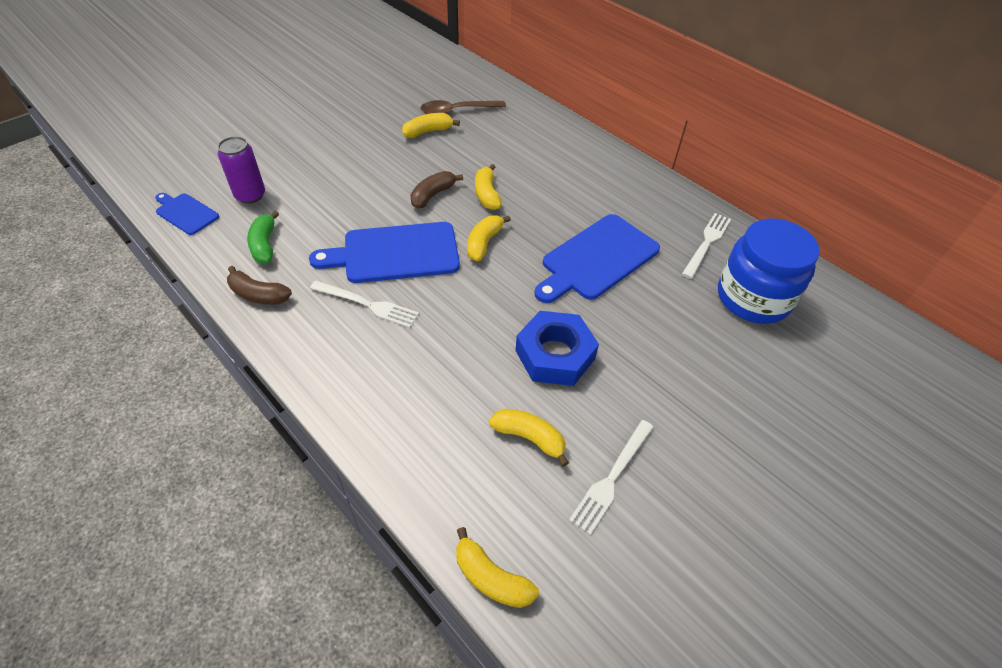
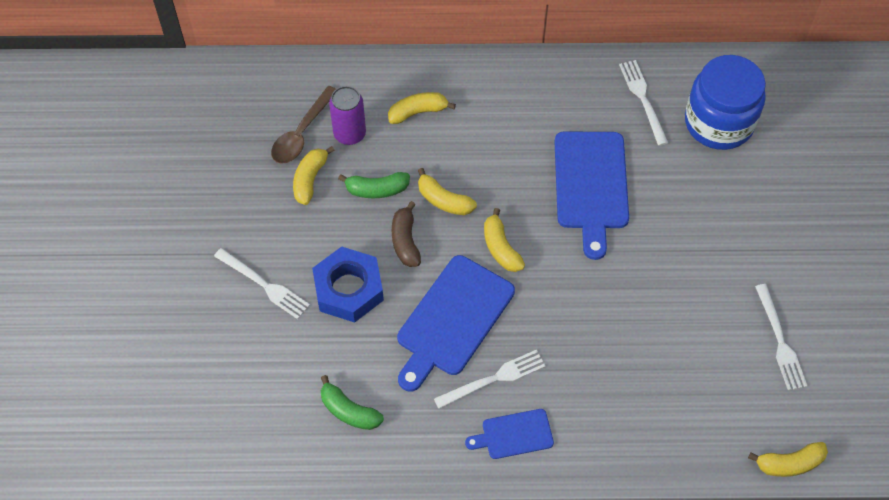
camera: 45 degrees left, 10 degrees up
(185, 213) = (241, 450): blue cutting board -> blue cutting board (514, 435)
(250, 195) = (265, 383): purple can -> purple can (349, 134)
(258, 295) = (409, 451): brown banana -> none
(327, 155) = (264, 285): none -> white fork
(456, 161) = (377, 190): none -> green banana
(529, 438) = (710, 364): yellow banana -> yellow banana (418, 112)
(555, 354) = (656, 291): blue nut -> blue nut (348, 289)

